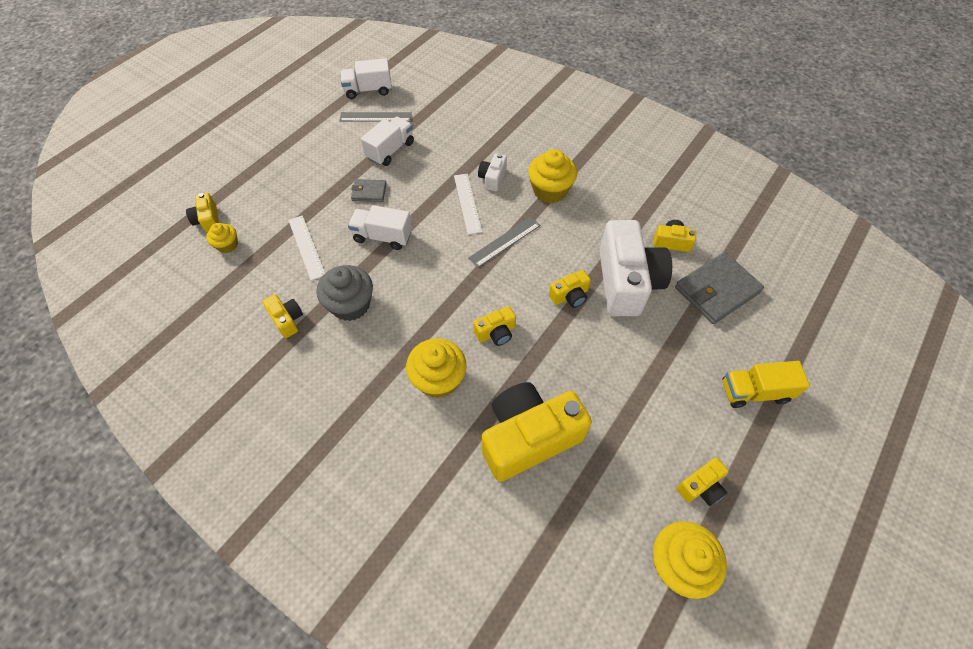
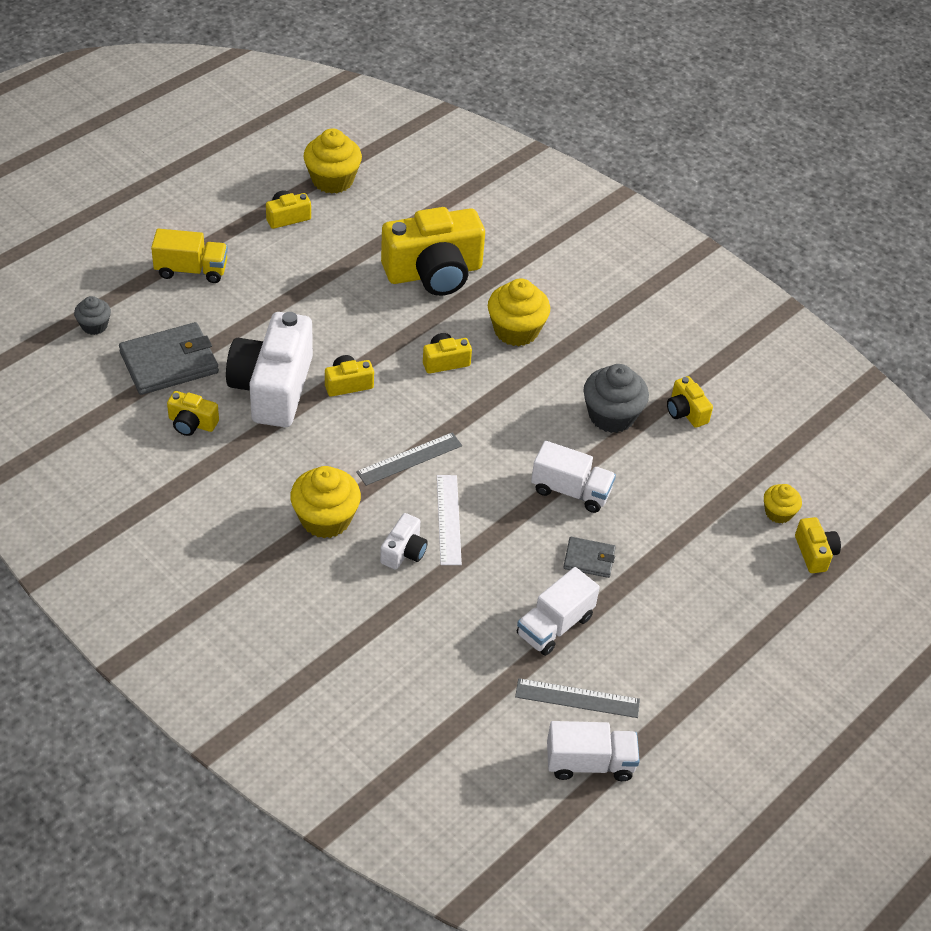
camera: 175 degrees left, 10 degrees down
(306, 247) = (672, 493): white ruler -> none
(796, 314) = (94, 326): none -> grey cupcake

